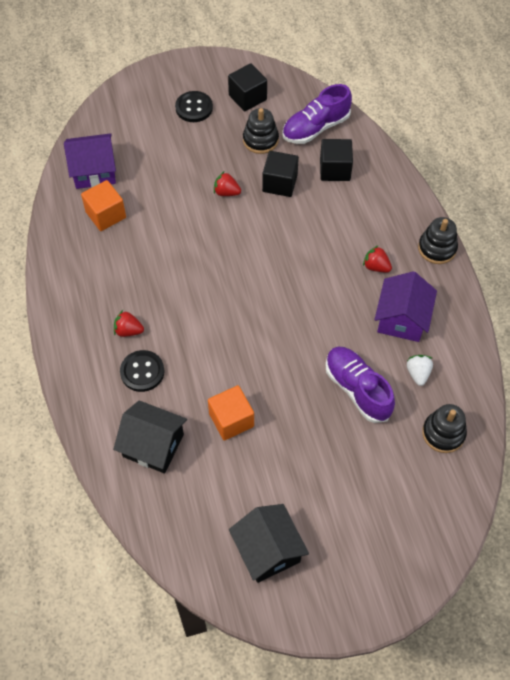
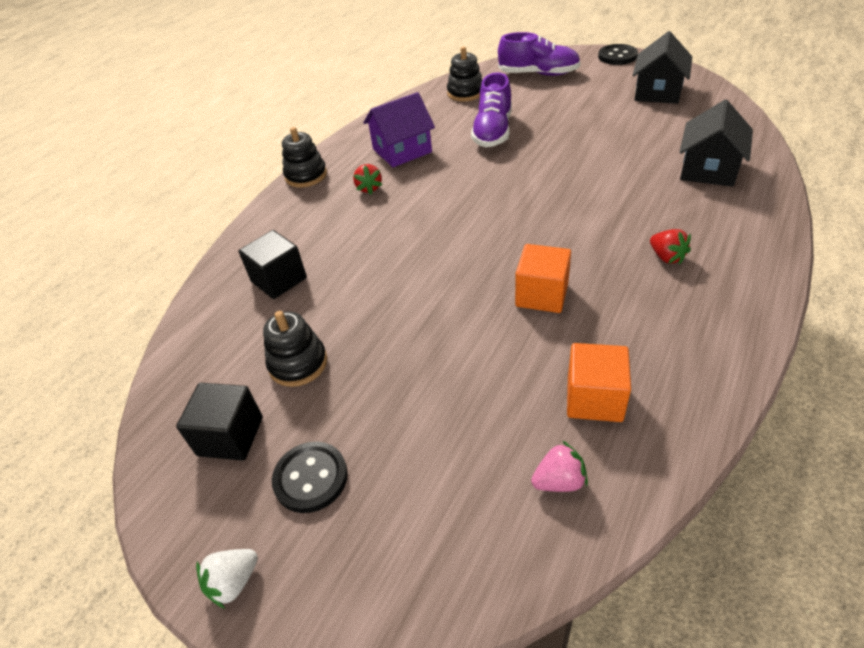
camera: 130 degrees left, 15 degrees down
(94, 171) = (559, 481): purple house -> pink strawberry
(142, 372) = (678, 219): black button -> black button (617, 56)
(153, 445) = (708, 169): black house -> black house turned 45 degrees clockwise
(226, 192) = (413, 328): red strawberry -> none
(231, 420) = (618, 156): orange cube -> orange cube (542, 295)
(280, 183) = (347, 301): black cube -> none
(315, 128) = (227, 335): purple shoe -> purple shoe (538, 74)
(418, 373) = (437, 121): white strawberry -> white strawberry (234, 582)

